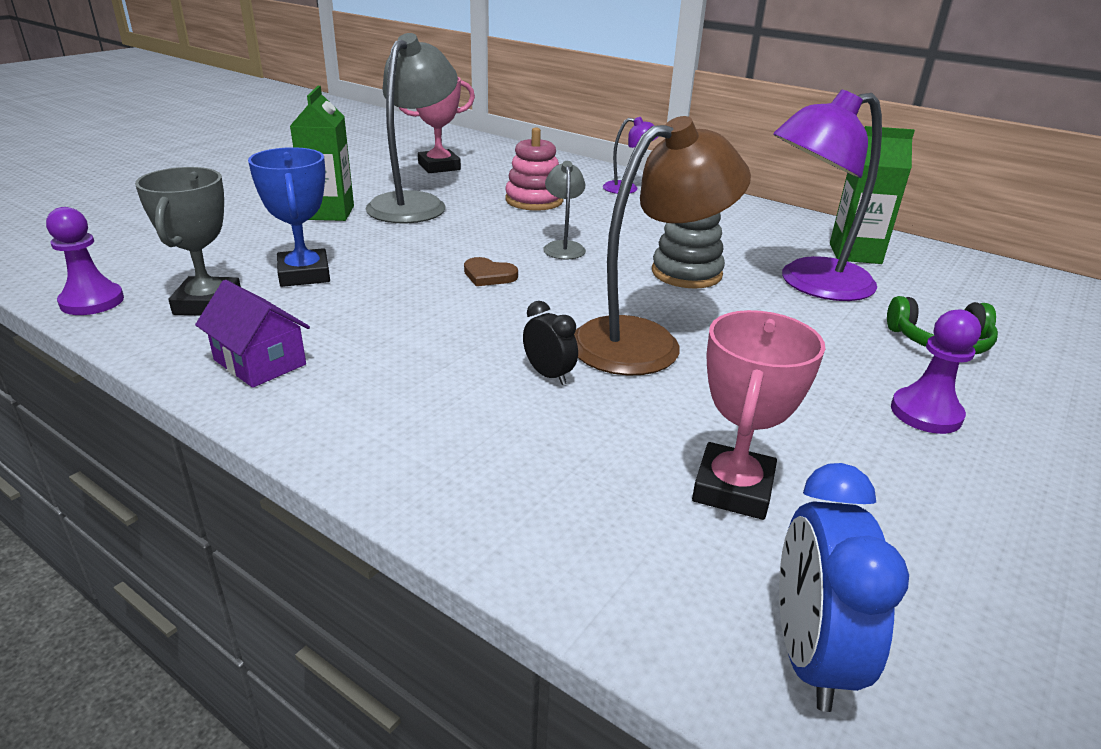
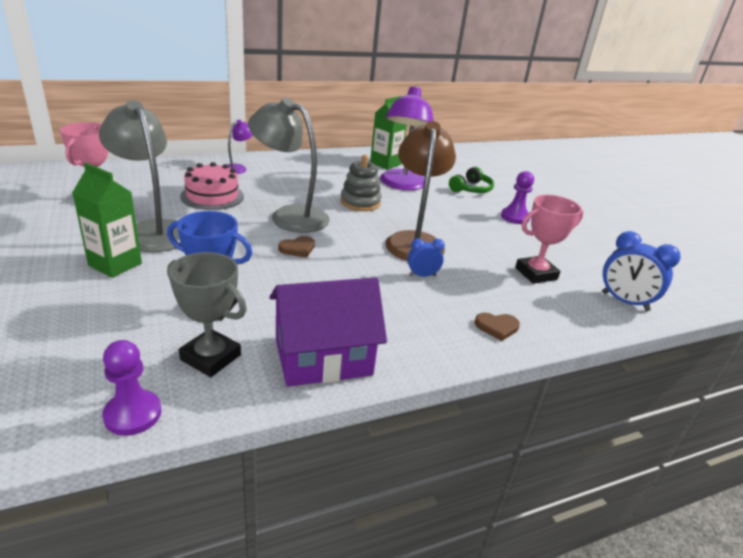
camera: 60 degrees left, 0 degrees up
(259, 362) = (323, 357): purple house -> purple house, size x1.66
(478, 483) = (497, 327): none -> brown heart
(534, 200) = (212, 196): pink stacking toy -> pink cake
(548, 375) = (422, 275): black clock -> blue clock
(563, 247) = (290, 215): grey lamp -> grey lamp, size x2.05
(733, 488) = (536, 273): pink trophy -> pink trophy turned 75 degrees counterclockwise

